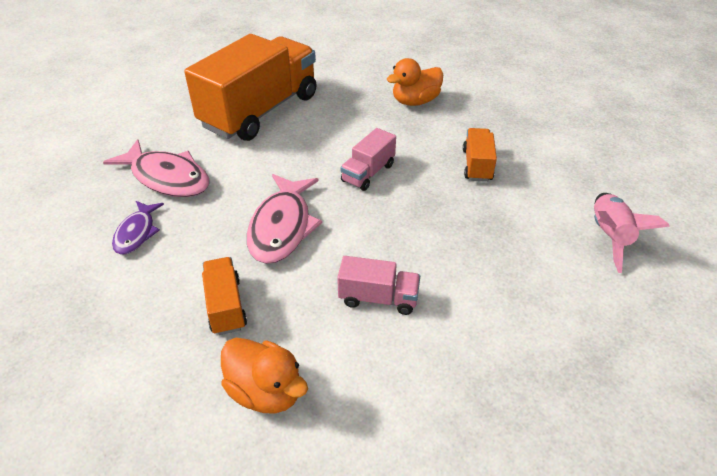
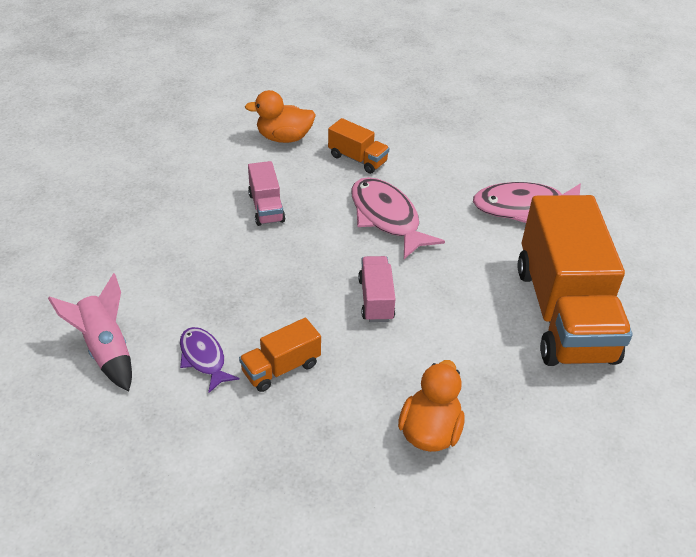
camera: 140 degrees right, 0 degrees up
(137, 233) = (476, 166): purple fish -> purple fish (204, 358)
(378, 298) = (266, 207): pink truck -> pink truck turned 75 degrees counterclockwise
(477, 165) = (281, 368): orange truck -> orange truck turned 90 degrees clockwise

